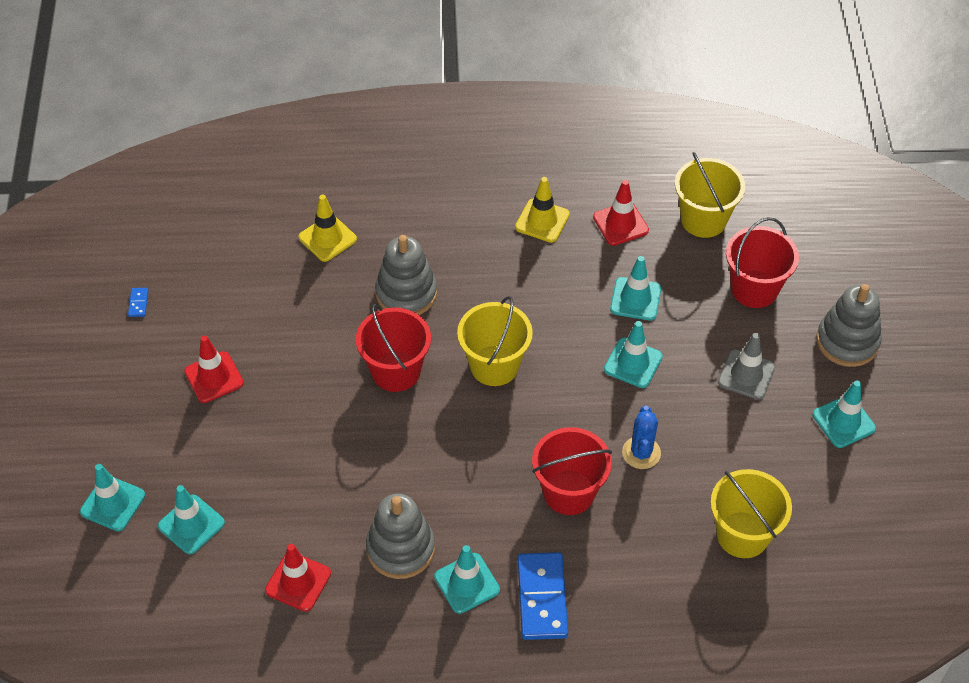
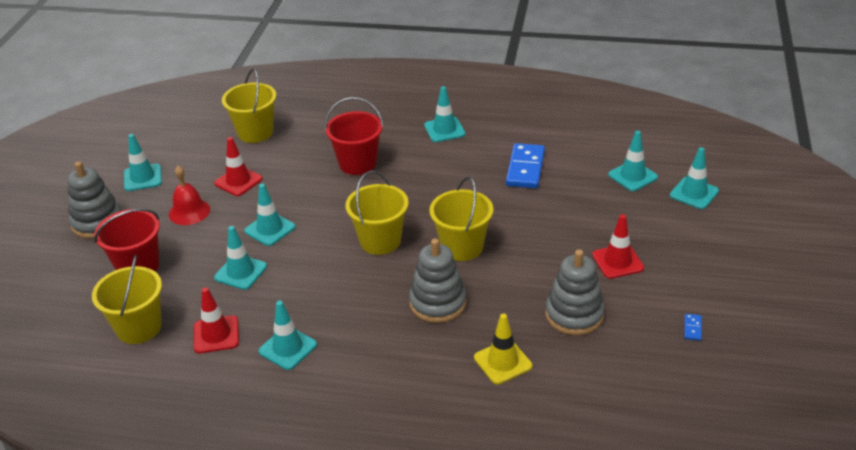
camera: 165 degrees left, 15 degrees down
(298, 582) = (557, 141): red traffic cone -> red traffic cone (238, 181)
(396, 371) = (462, 247): red bucket -> yellow bucket
(400, 549) = (484, 149): grey stacking toy -> grey stacking toy (574, 315)
(542, 221) = (288, 348): yellow traffic cone -> turquoise traffic cone
(542, 598) = (399, 119): blue domino -> blue domino (525, 168)
(641, 453) = (296, 177): blue cactus -> none
(746, 375) = (189, 211): grey traffic cone -> red bell

